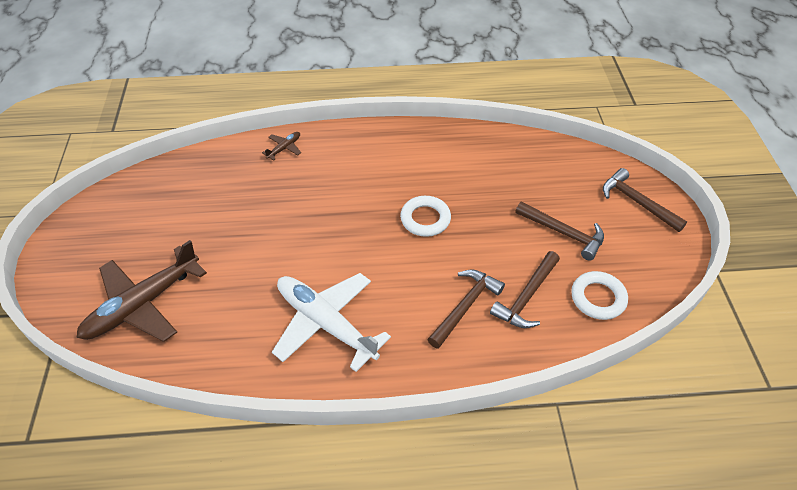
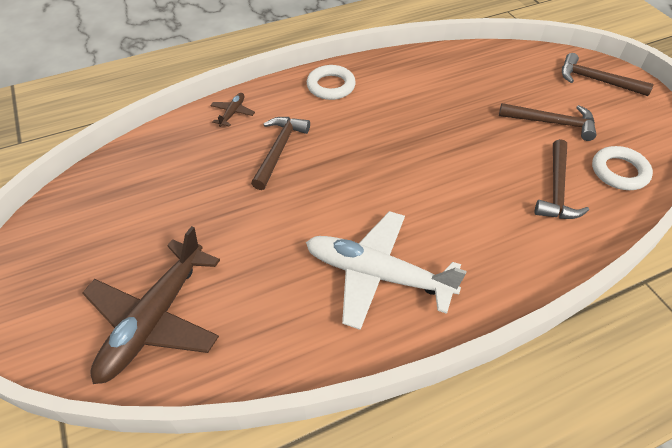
camera: 20 degrees left, 0 degrees up
(425, 219) = (417, 144): white ring -> white ring (331, 86)
(465, 306) = (506, 215): brown hammer -> brown hammer (279, 150)

